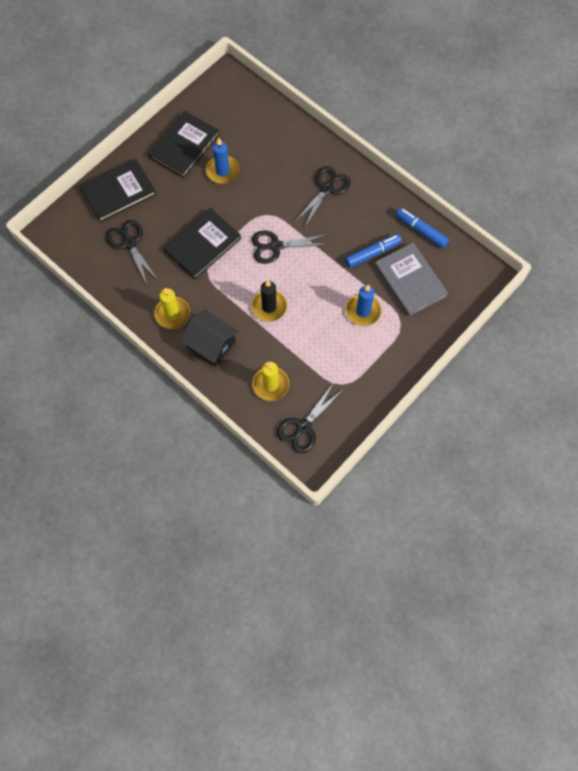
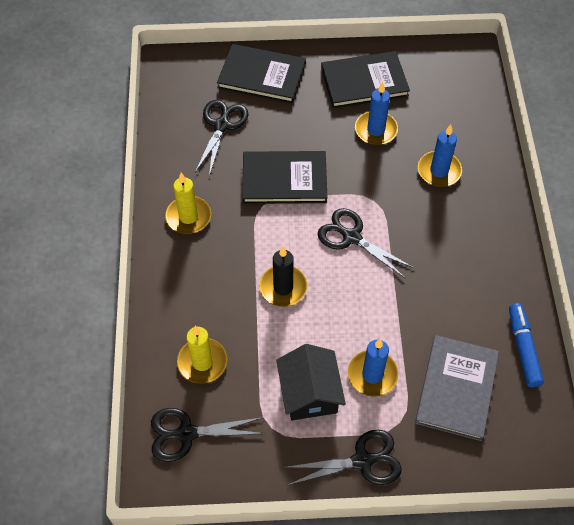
camera: 45 degrees right, 10 degrees down
(211, 344) = (191, 274): black house -> black house (309, 393)
(282, 167) = (439, 171): none -> blue candle
(327, 189) = (462, 225): black scissors -> black scissors (362, 461)
(372, 253) = (444, 326): blue marker -> none

